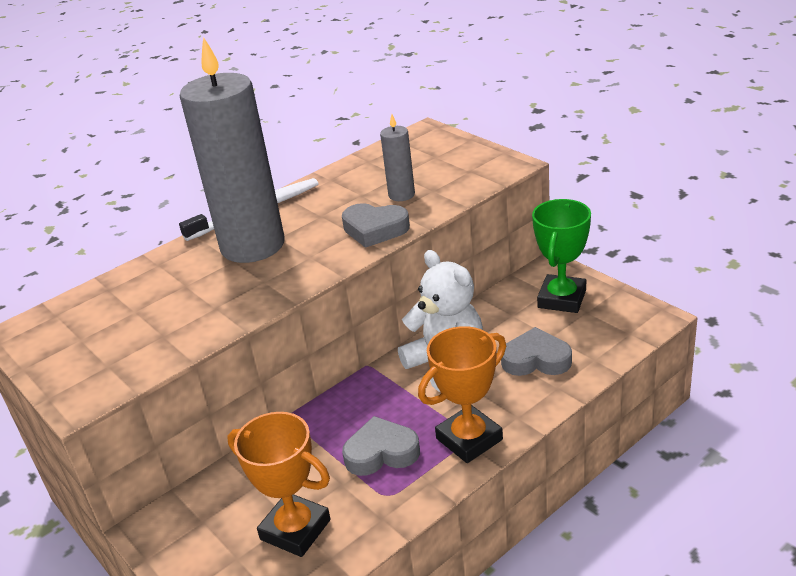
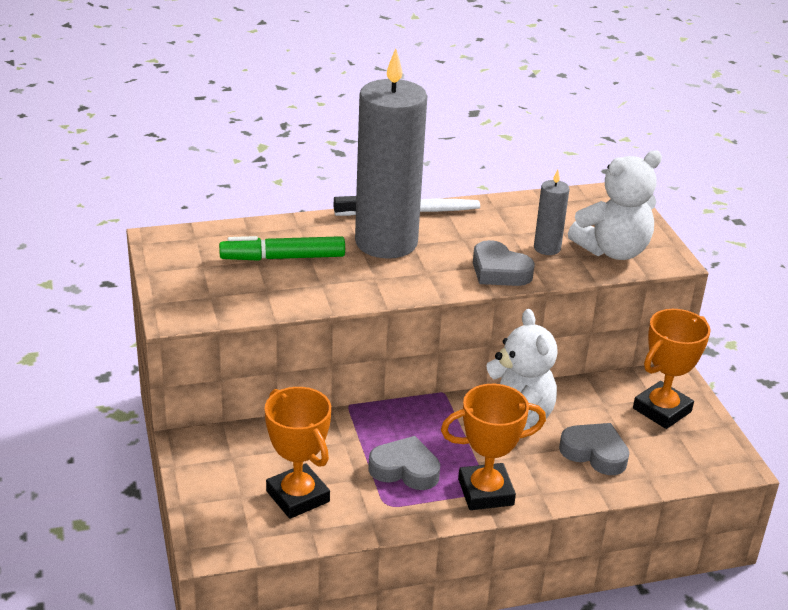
camera: 20 degrees right, 0 degrees up
(160, 299) = (282, 258): none -> green marker
(458, 175) = (613, 251): none -> white teddy bear
(562, 299) = (662, 410): green trophy -> orange trophy

